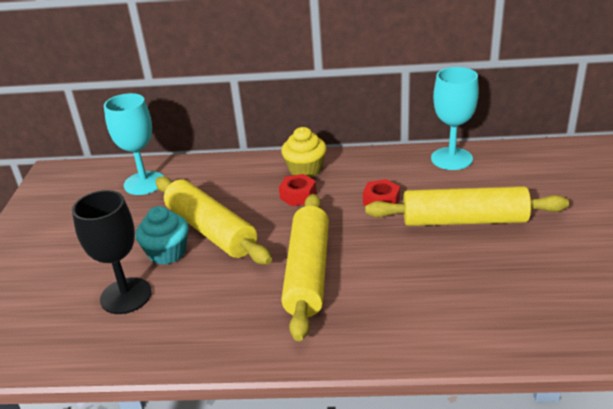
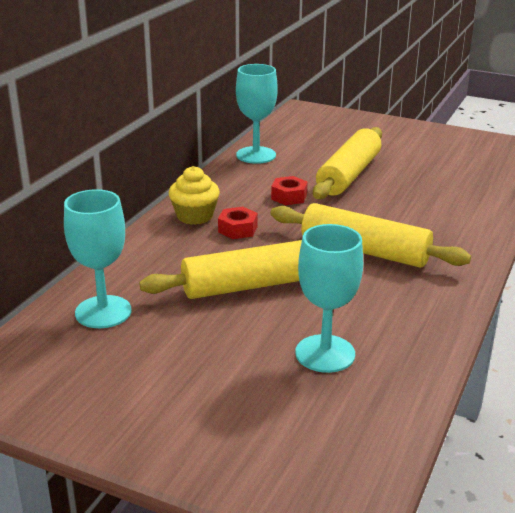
camera: 70 degrees left, 5 degrees down
(126, 296) = (325, 353): black goblet -> turquoise goblet
(167, 253) = (268, 317): turquoise cupcake -> none

